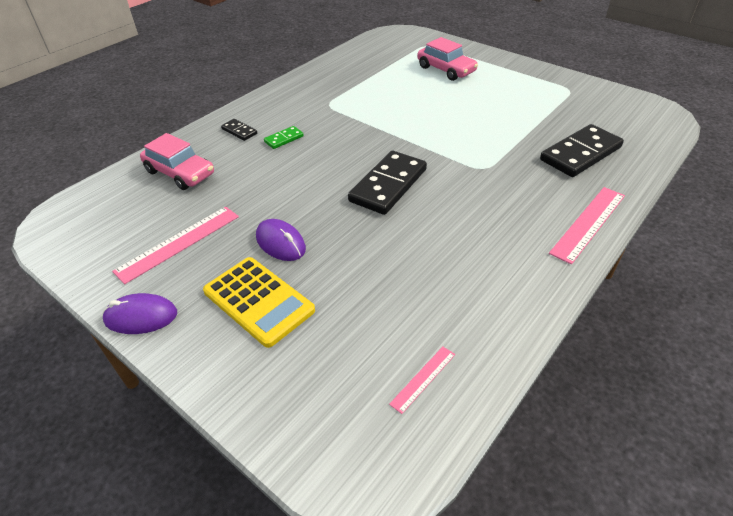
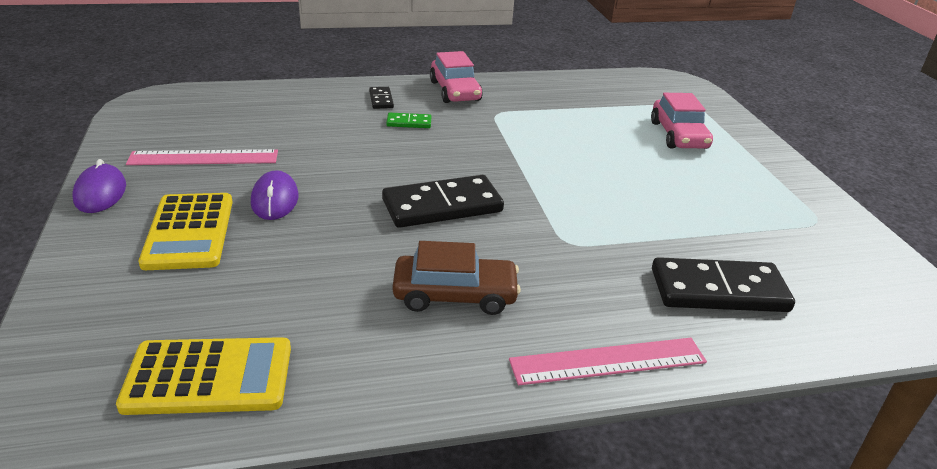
camera: 35 degrees right, 10 degrees down
(141, 317) = (100, 193): purple mouse -> purple mouse turned 45 degrees clockwise
(180, 173) = (285, 109): pink car -> pink car (455, 91)
(423, 378) = (209, 377): pink ruler -> yellow calculator
(474, 235) = (455, 295): none -> brown car

